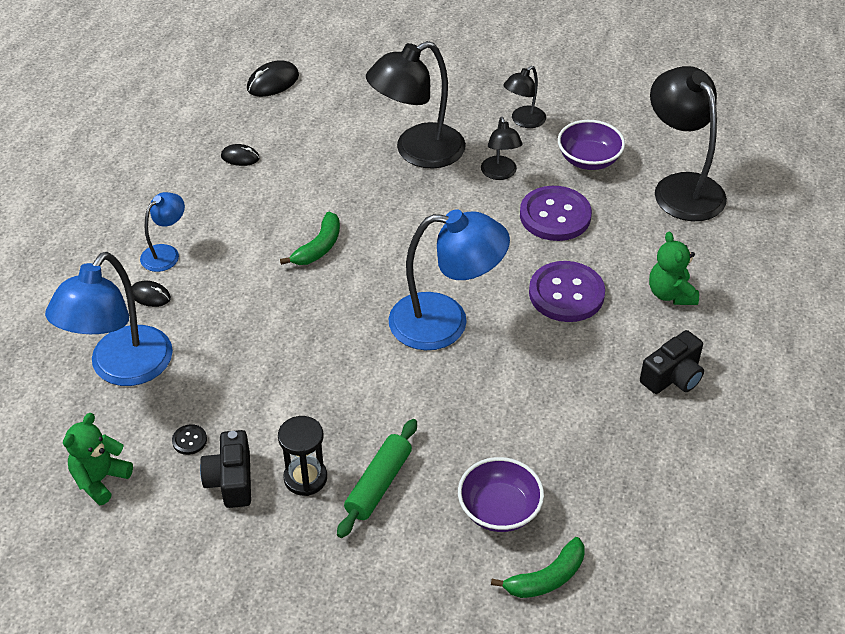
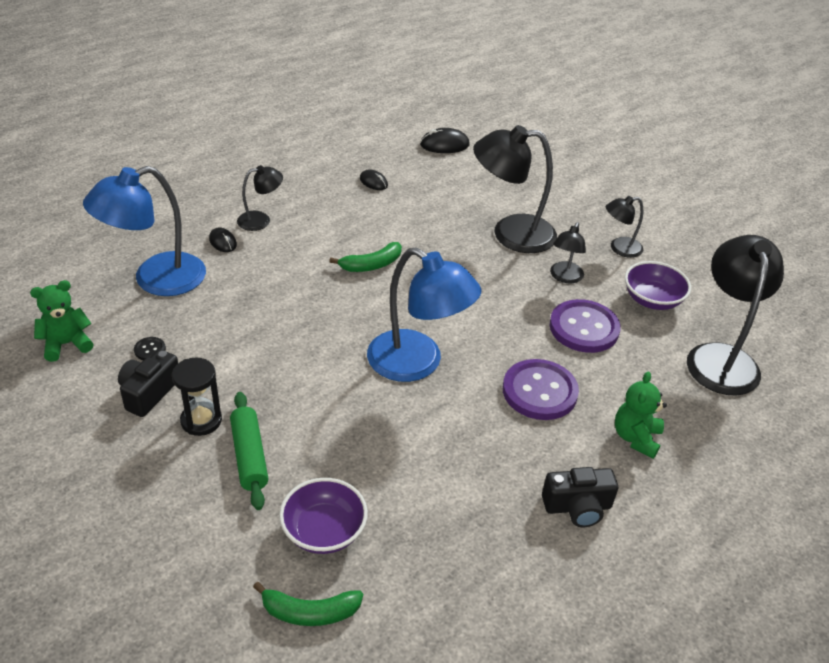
camera: 30 degrees right, 5 degrees down
(166, 253) = (261, 220): blue lamp -> black lamp
(379, 484) = (249, 456): green rolling pin -> green rolling pin turned 75 degrees counterclockwise

